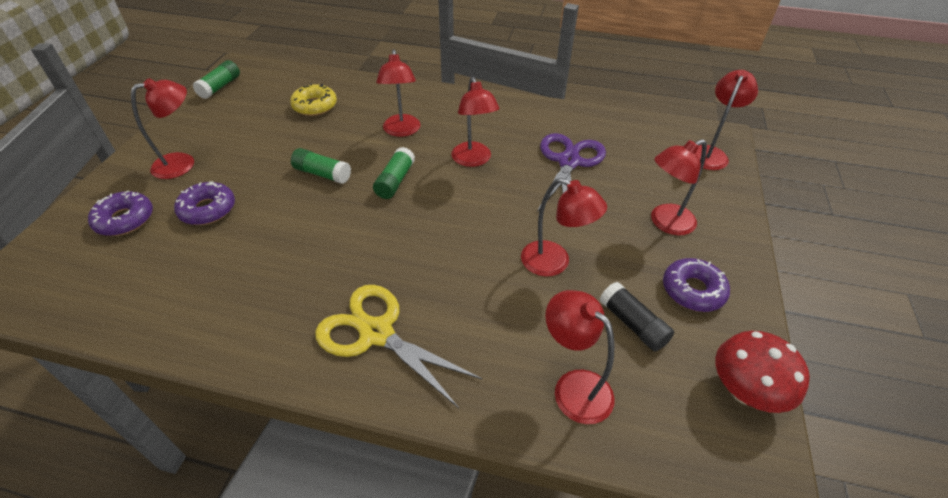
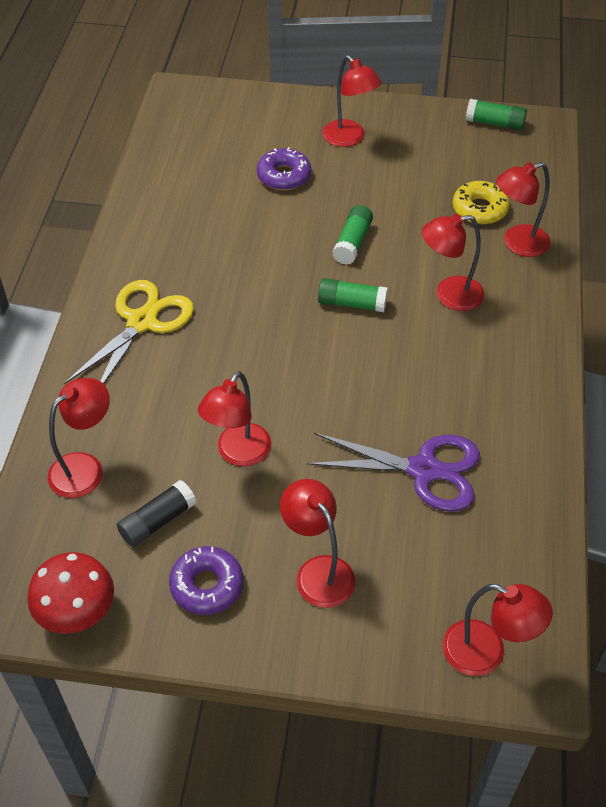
camera: 85 degrees right, 5 degrees up
(125, 220) = (263, 130): purple donut -> none
(473, 160) = (406, 370): red lamp -> red lamp (517, 244)

